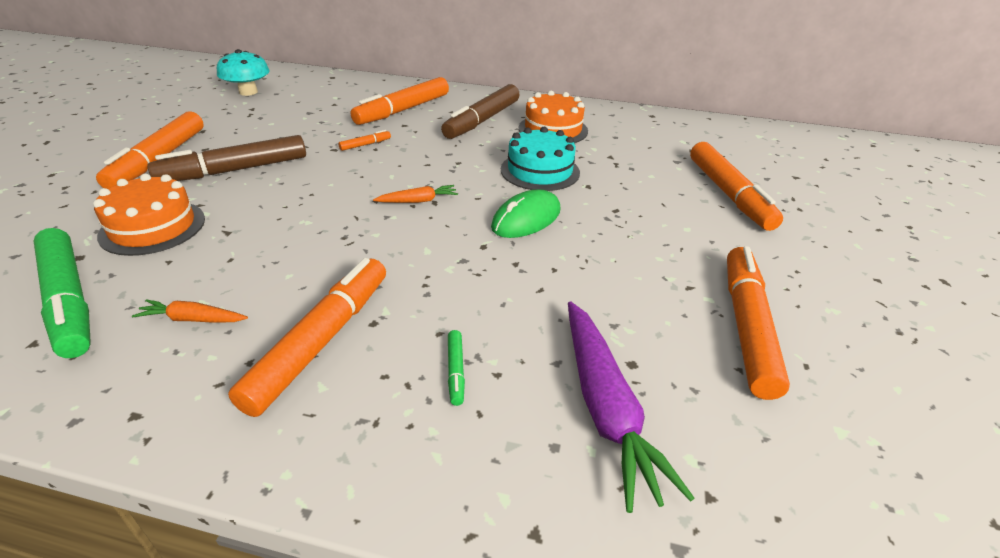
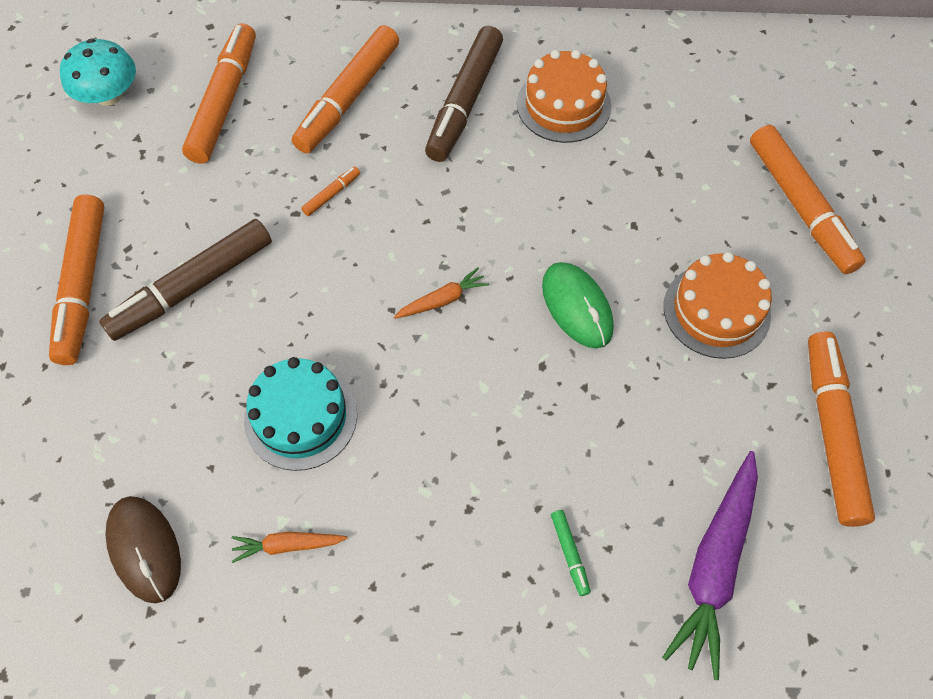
camera: 10 degrees left, 25 degrees up
(68, 301) = (144, 549): green marker -> brown mouse
(152, 227) = (158, 416): orange cake -> orange cake (716, 310)
(321, 341) = (429, 545): orange marker -> orange marker (224, 101)
(526, 219) = (577, 307): green mouse -> green mouse turned 60 degrees counterclockwise
(540, 171) = (569, 206): turquoise cake -> turquoise cake (301, 417)
(605, 408) = (714, 566): purple carrot -> purple carrot turned 45 degrees clockwise

